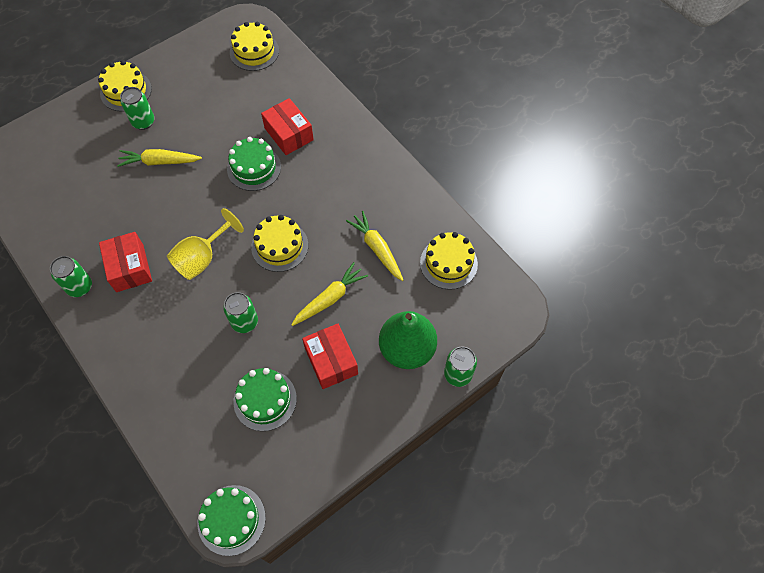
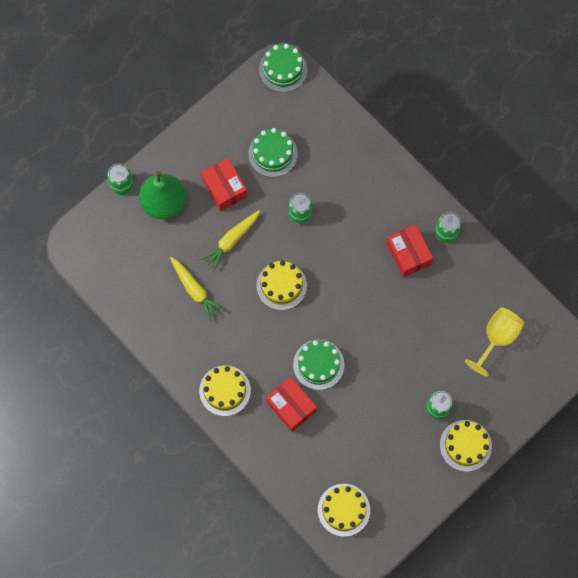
camera: 175 degrees right, 10 degrees up
(160, 162) = (409, 364): yellow carrot -> none
(202, 258) = (347, 268): yellow goblet -> yellow goblet (497, 338)
(448, 263) = (131, 282): yellow cake -> yellow cake (225, 390)

